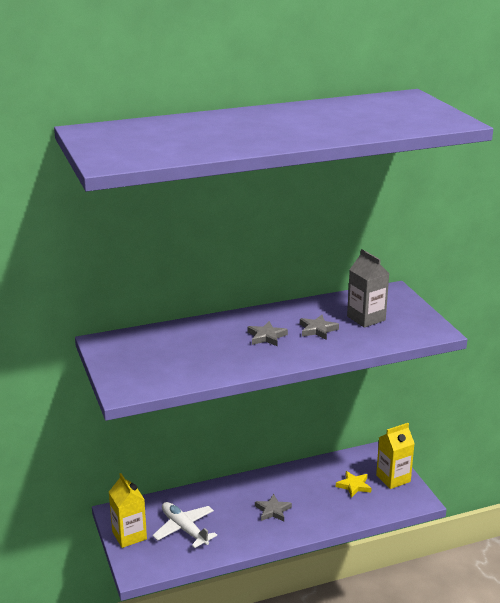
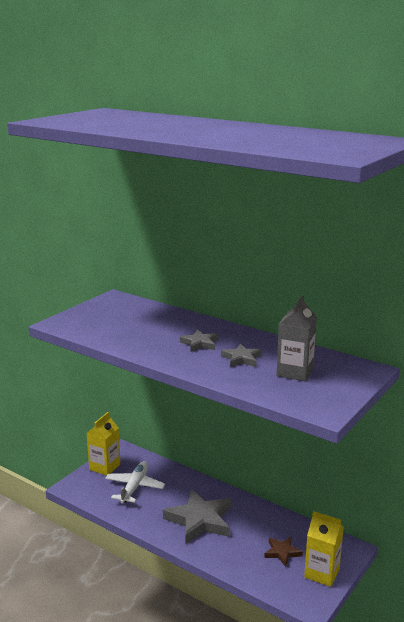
camera: 55 degrees right, 5 degrees down
(273, 510) = (200, 520): grey star -> grey star, size x1.98
(354, 486) = (282, 552): yellow star -> brown star

